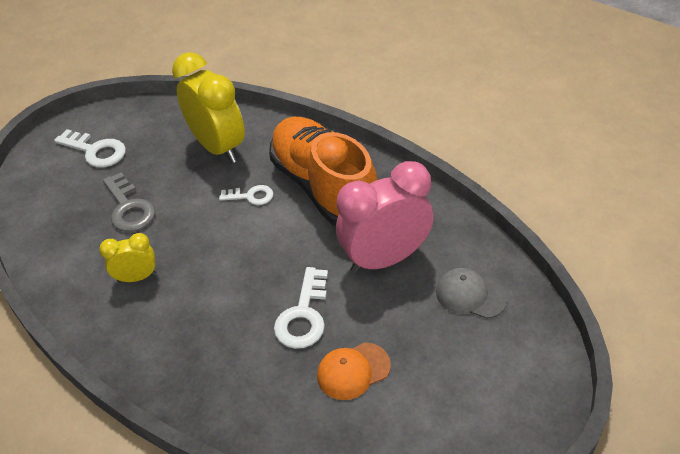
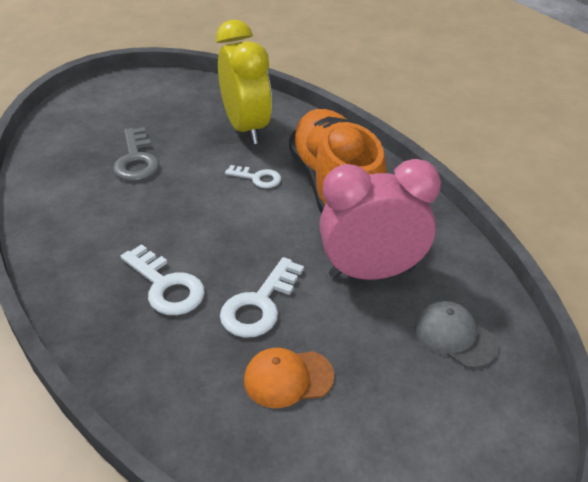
camera: 15 degrees right, 5 degrees down
(96, 151) = (132, 105): white key -> white key (166, 286)
(137, 277) = (111, 223): yellow clock -> none

